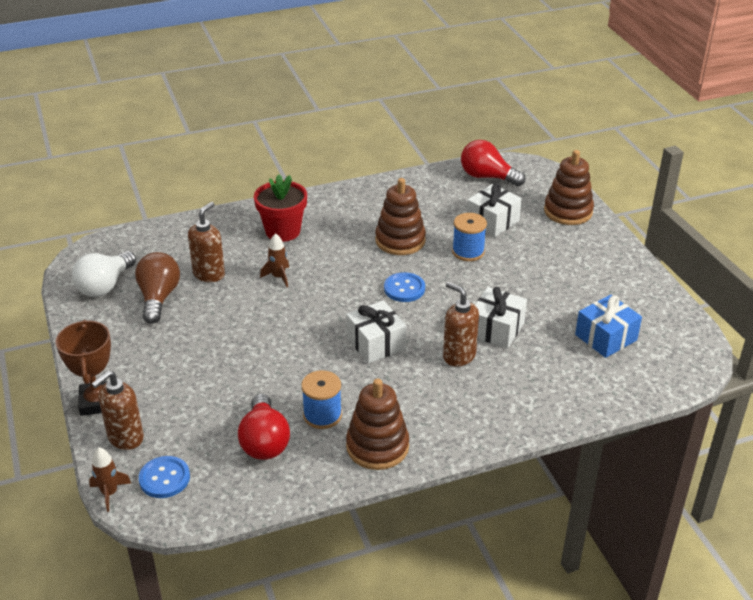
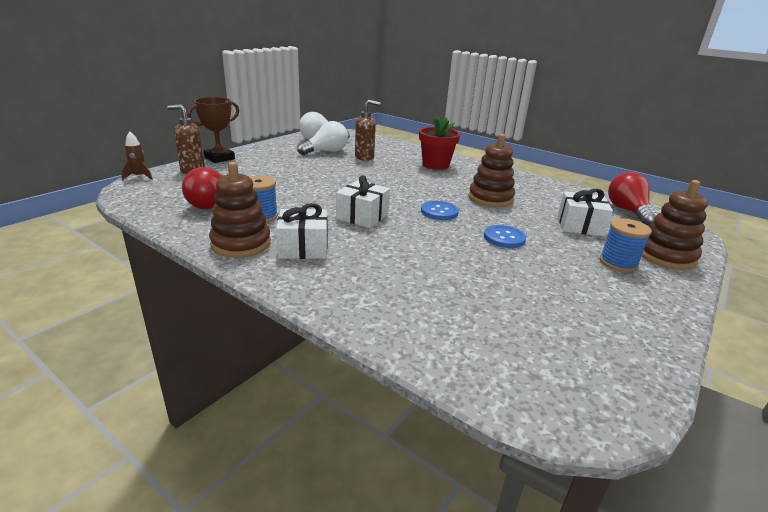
camera: 55 degrees right, 10 degrees down
(158, 298) = (326, 152): brown light bulb -> white light bulb
(164, 478) = (160, 186): blue button -> blue button (504, 238)
(278, 277) = (389, 173): brown rocket -> none
(459, 356) = (389, 251): brown soap dispenser -> none
(468, 252) = (524, 225): blue spool -> blue spool (618, 263)
(496, 329) = (447, 260): white gift -> white gift (303, 247)
(606, 337) = (524, 326): blue gift -> none

